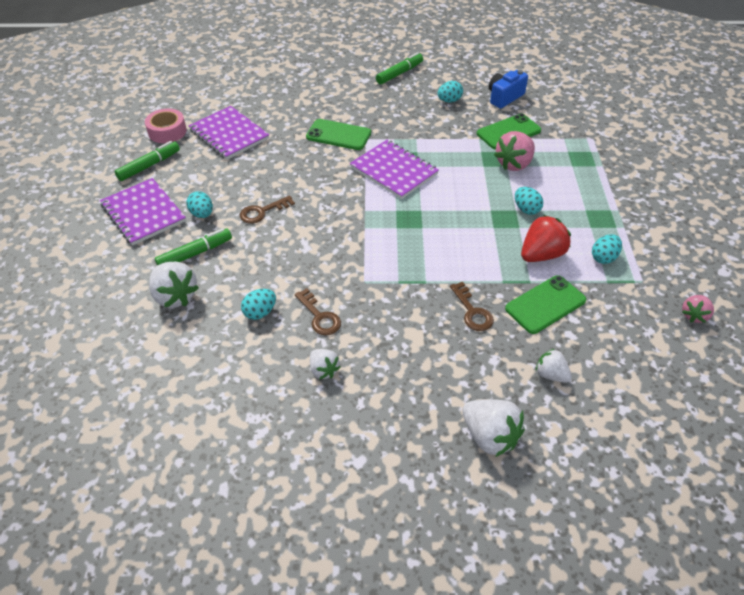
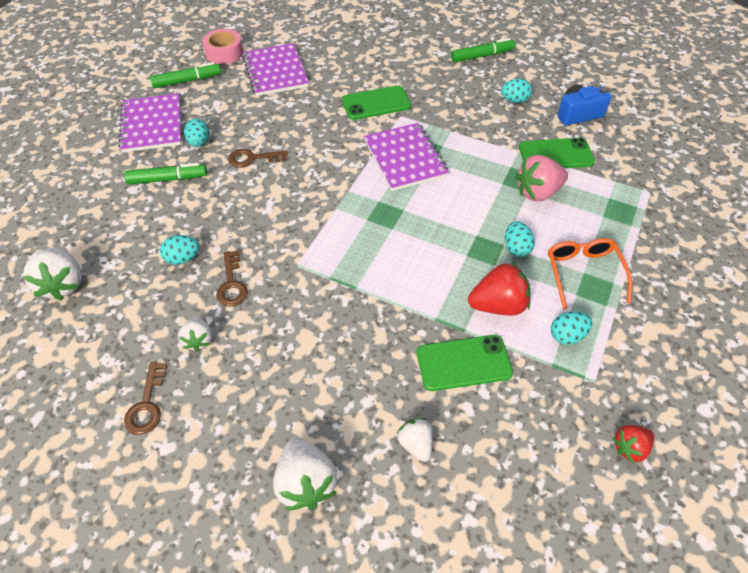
camera: 25 degrees right, 5 degrees up
(175, 296) = (124, 214): white strawberry -> white strawberry (63, 284)
(338, 135) = (376, 103): green phone -> green phone turned 60 degrees counterclockwise
(472, 311) = (381, 339): brown key -> brown key (147, 404)
(586, 211) = (583, 273): none -> orange glasses
(694, 315) = (629, 447): pink strawberry -> red strawberry

